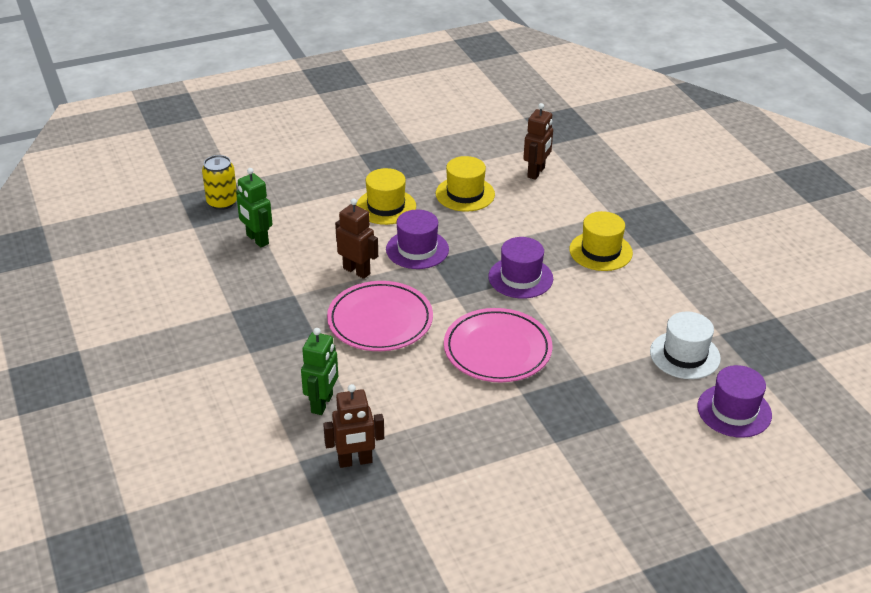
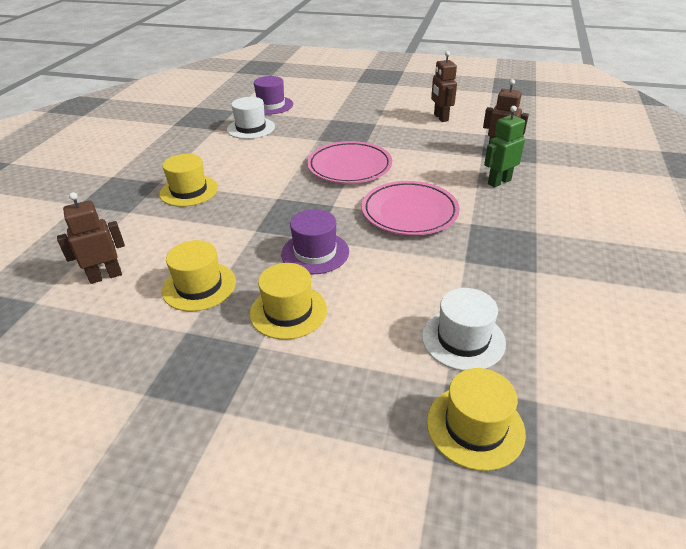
camera: 140 degrees left, 0 degrees up
(222, 202) = (475, 426): yellow can -> yellow hat
(257, 240) = (463, 339): green robot -> white hat
(357, 271) = (388, 257): brown robot -> brown robot (440, 117)
(520, 278) = (270, 198): purple hat -> none

